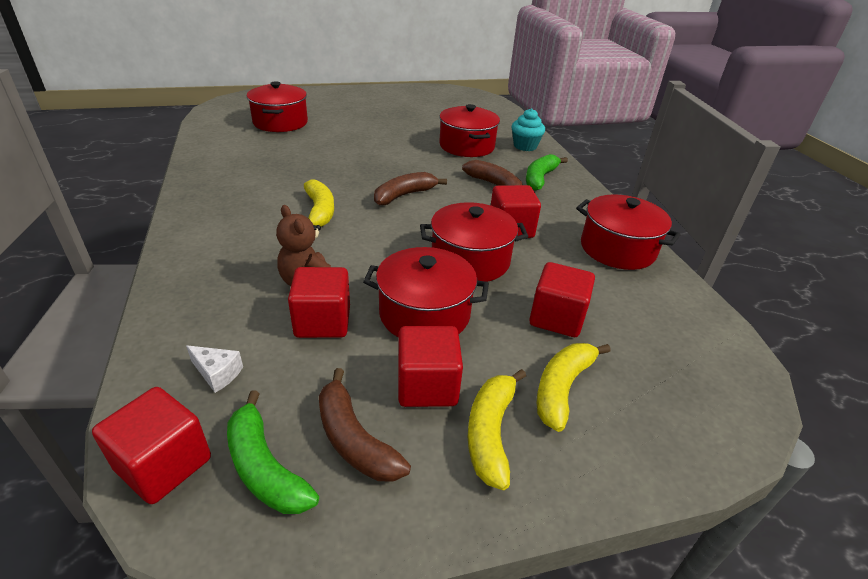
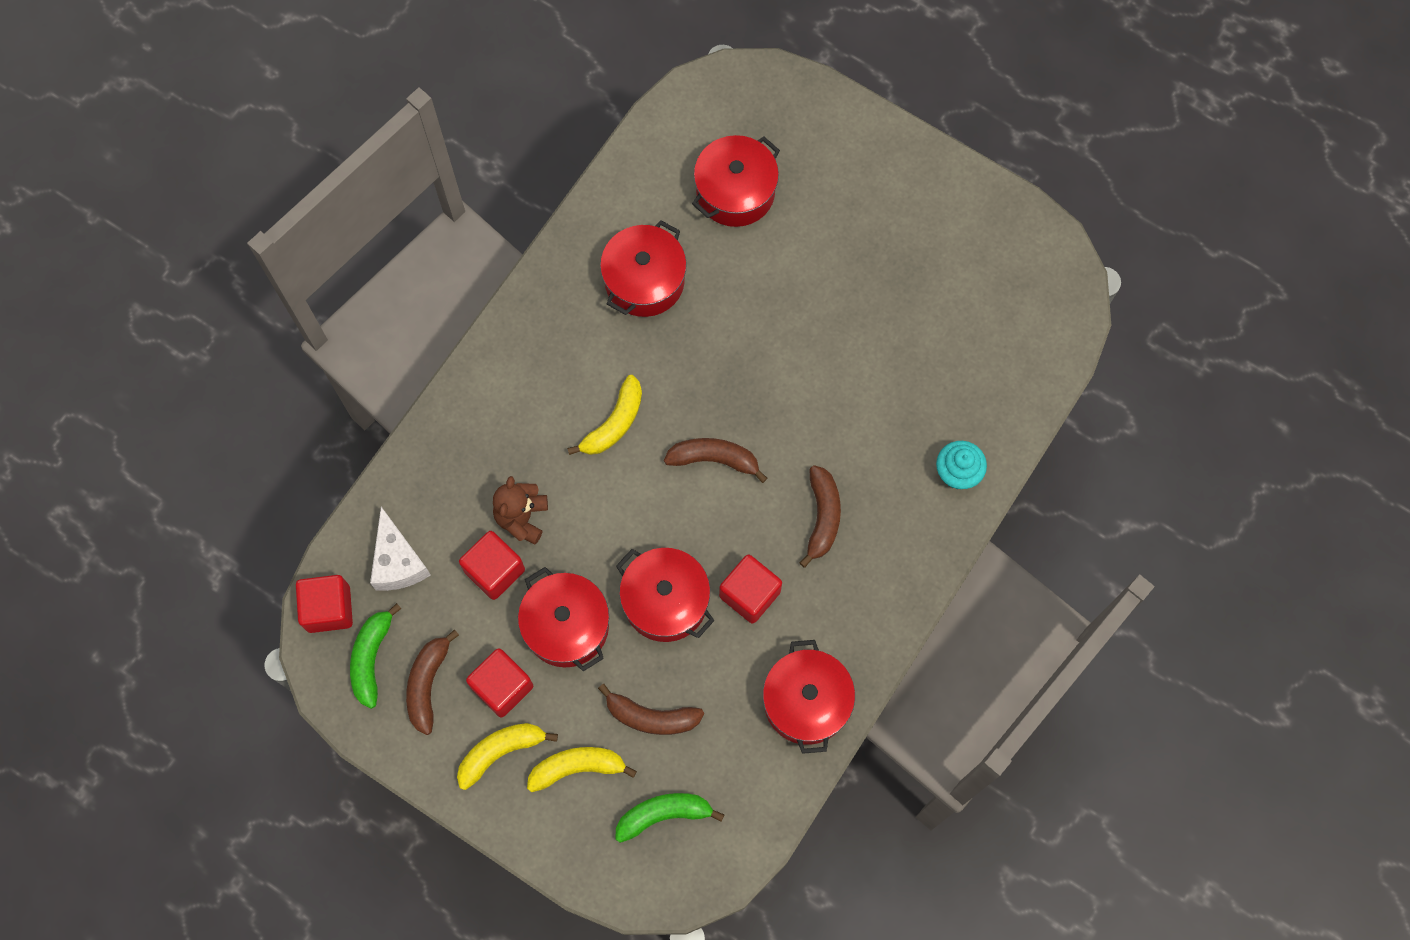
camera: 50 degrees right, 35 degrees up
(217, 373) = (398, 561): white cheese -> white cheese, size x1.83
(466, 146) = (888, 417): red pot -> red pot (644, 280)
(540, 178) = (886, 545): green banana -> green banana (663, 814)
(556, 318) = (651, 717): red cube -> brown banana

